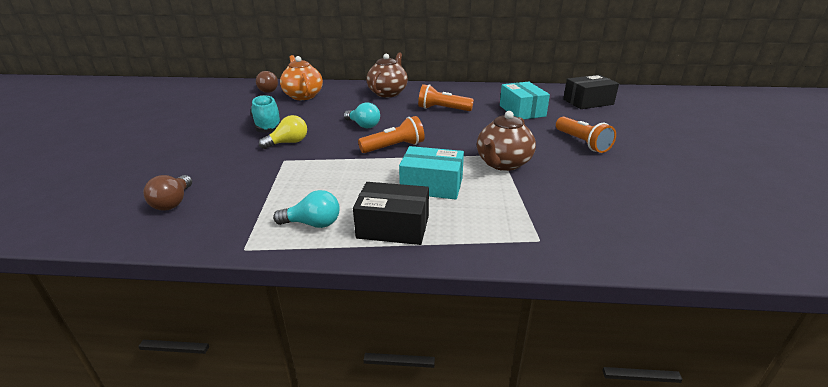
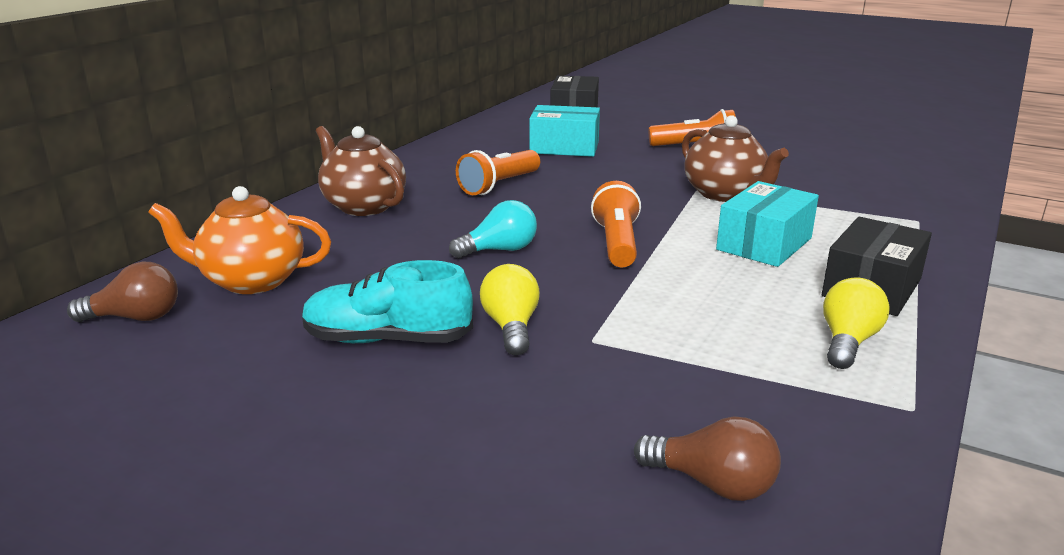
camera: 65 degrees left, 5 degrees down
(313, 224) = (847, 342): turquoise light bulb -> yellow light bulb

